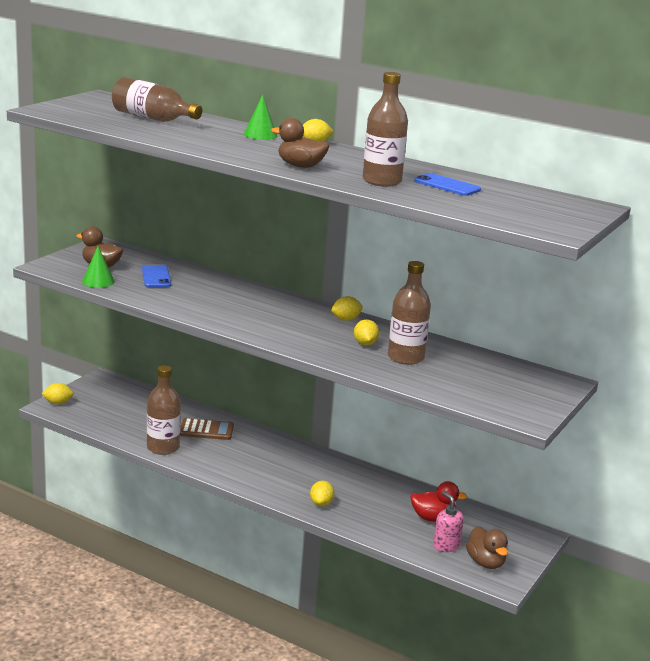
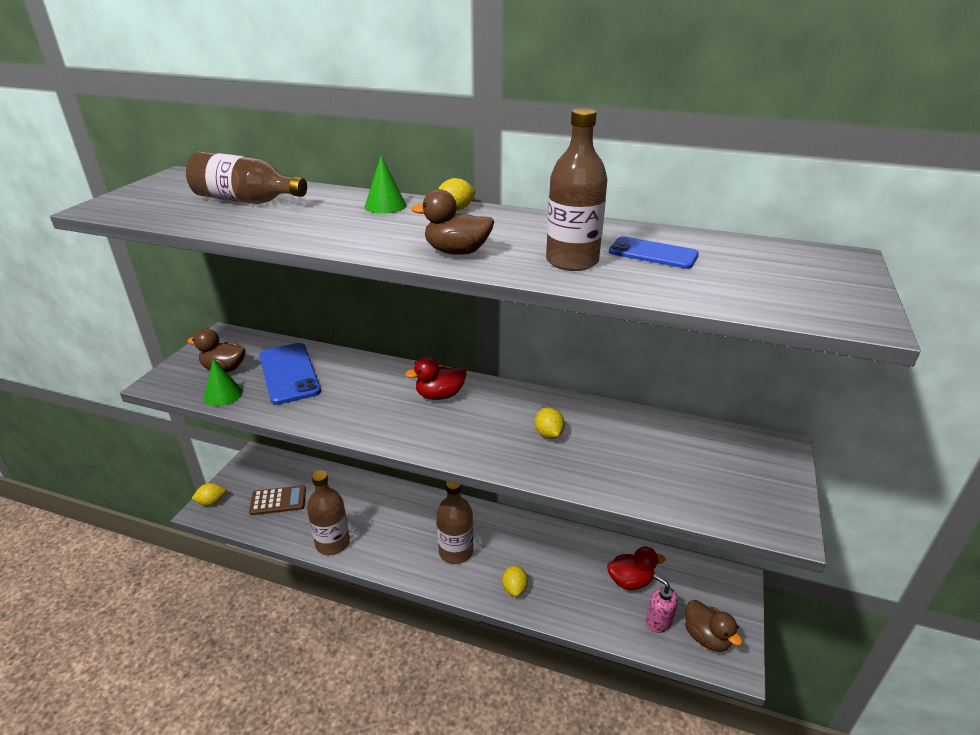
camera: 10 degrees left, 10 degrees up
(156, 277) = (289, 373): blue phone -> blue phone, size x1.64
(206, 430) = (372, 506): brown calculator -> brown calculator (278, 501)
(282, 308) = (440, 395): none -> red duck
(345, 319) = (512, 398): yellow lemon -> none
(405, 357) = (601, 447): brown bottle -> brown bottle (456, 551)

